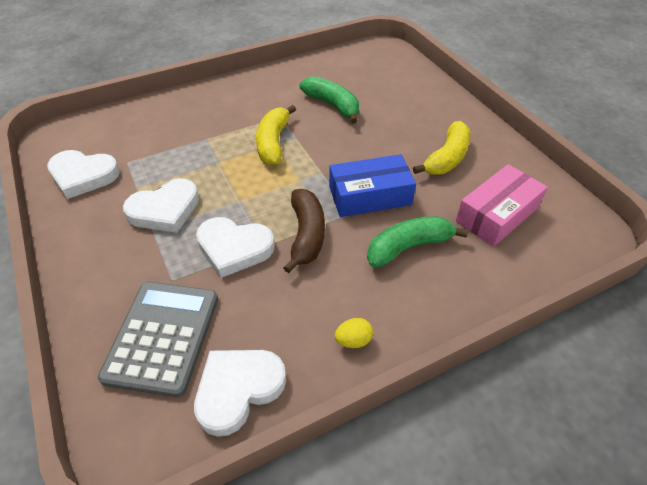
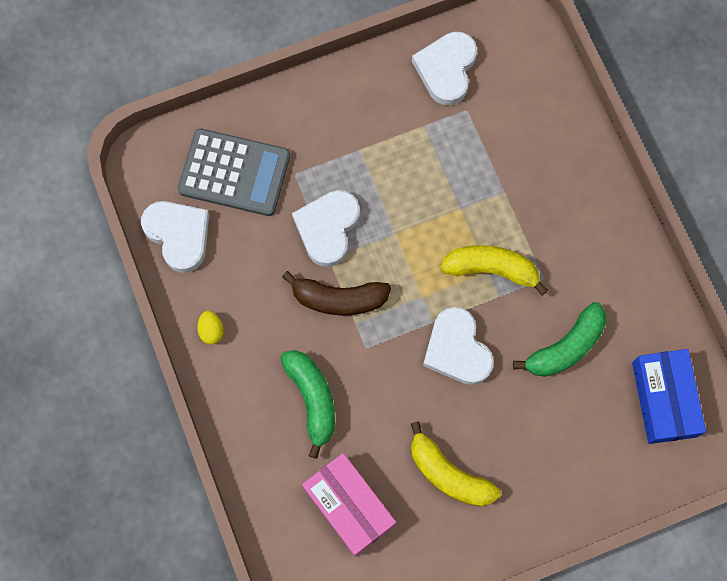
camera: 95 degrees right, 25 degrees up
(165, 210) = (387, 158): white heart -> white heart (457, 349)
(370, 195) = (390, 371): blue box -> blue box (664, 399)

